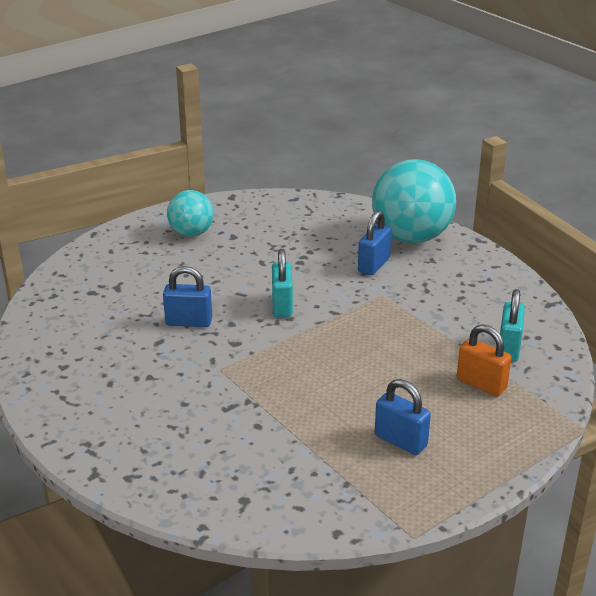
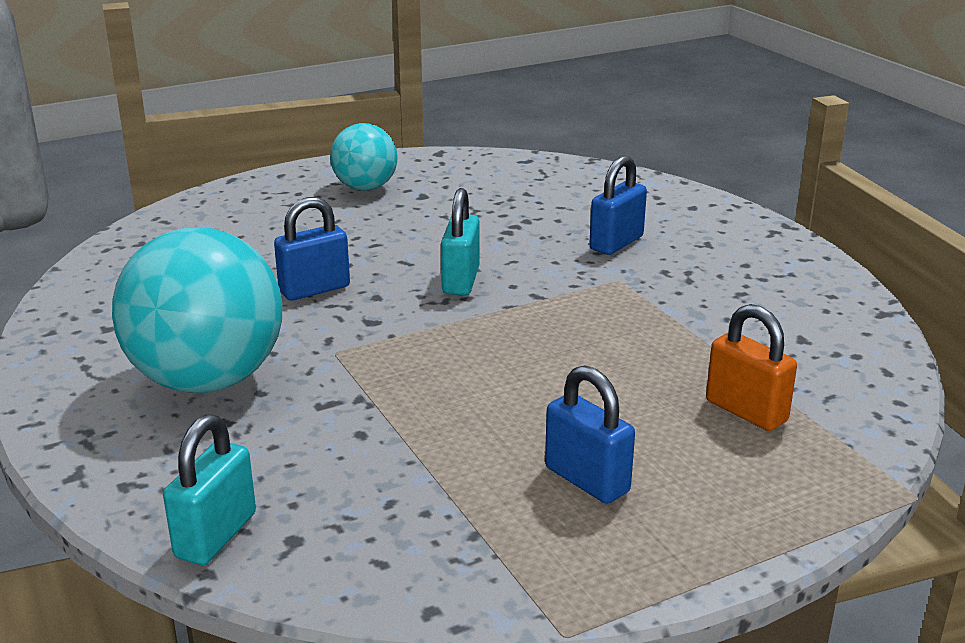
camera: 10 degrees right, 5 degrees down
(189, 322) = (314, 289): blue padlock -> blue padlock turned 45 degrees counterclockwise
(411, 237) = (683, 214): turquoise ball -> turquoise ball (208, 380)
(508, 348) = (803, 366): turquoise padlock -> turquoise padlock (215, 535)

